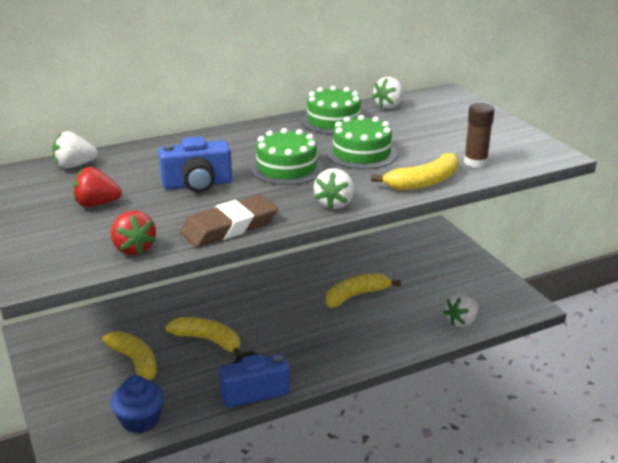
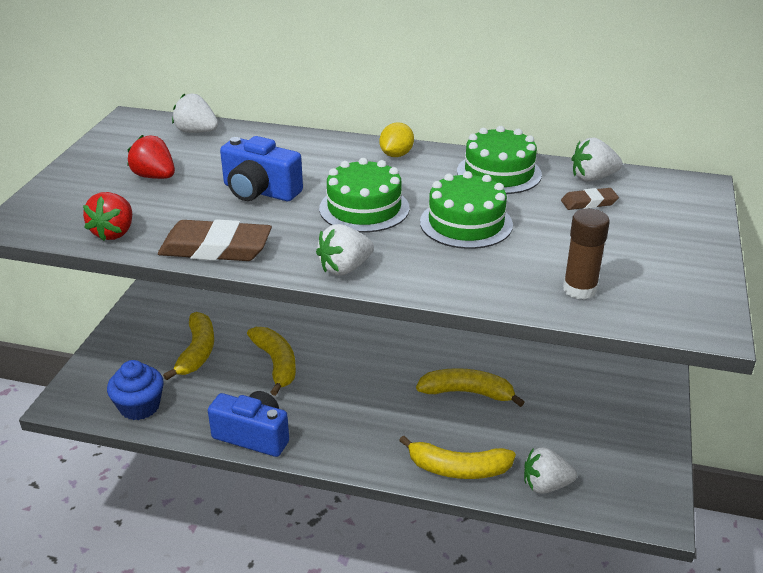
camera: 40 degrees right, 5 degrees up
(252, 132) = (396, 155): none -> yellow lemon
(408, 119) = (589, 202): none -> brown eraser
(423, 182) = (476, 286): yellow banana -> yellow banana (458, 468)

